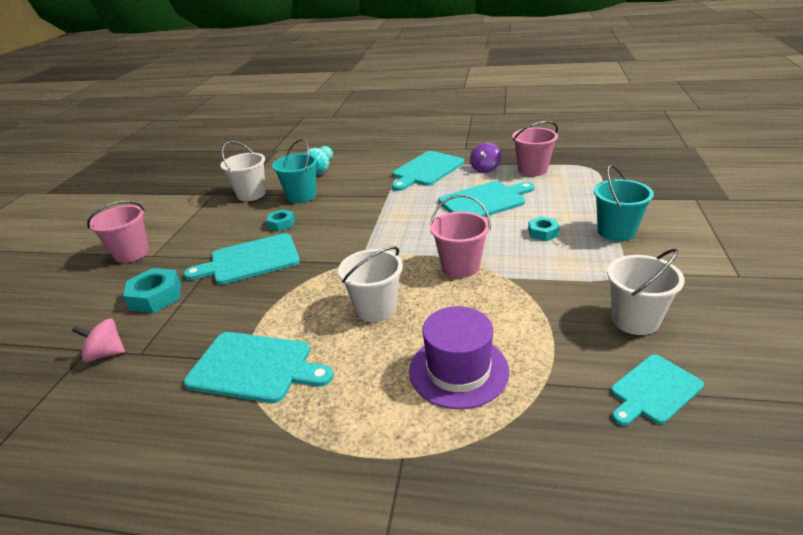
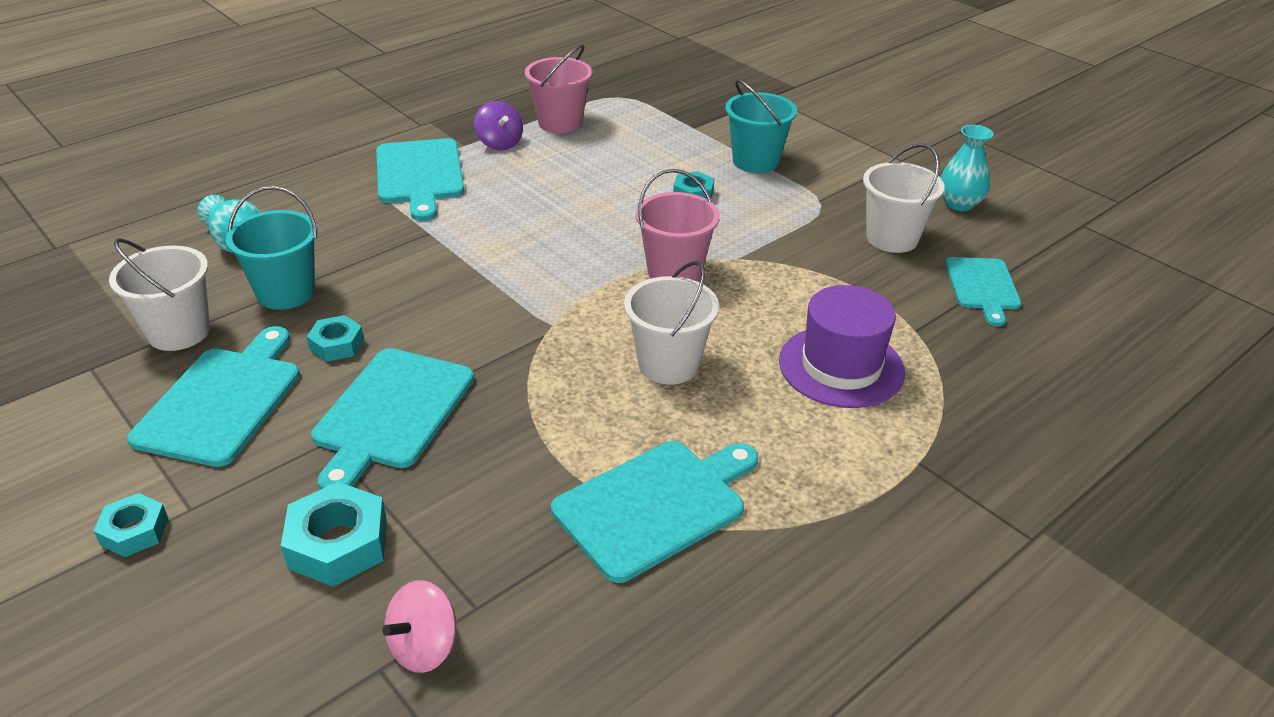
camera: 55 degrees left, 5 degrees up
(132, 253) = (134, 531): pink bucket -> turquoise nut
(485, 201) = (571, 185): turquoise cutting board -> turquoise cutting board (223, 401)
(739, 327) = (959, 204): none -> turquoise vase

